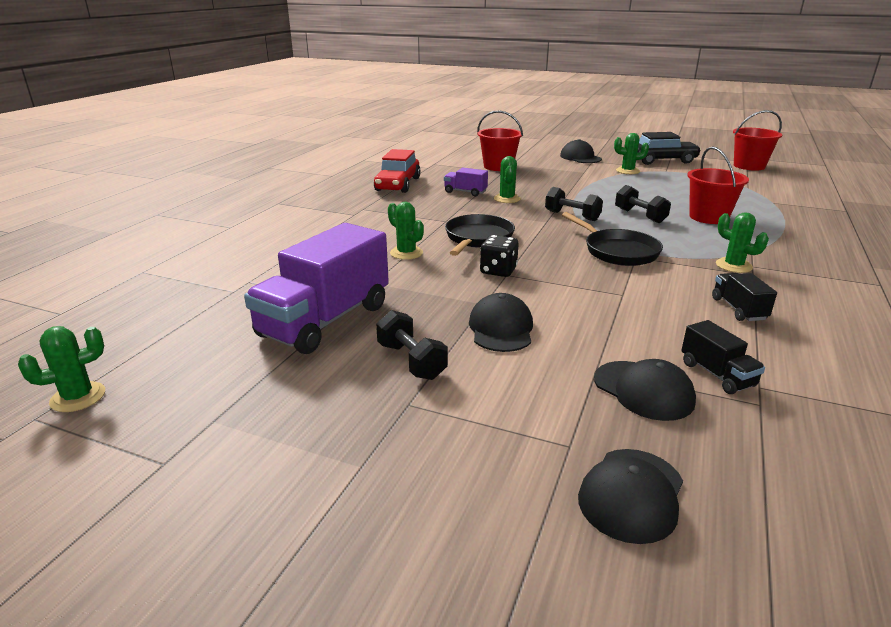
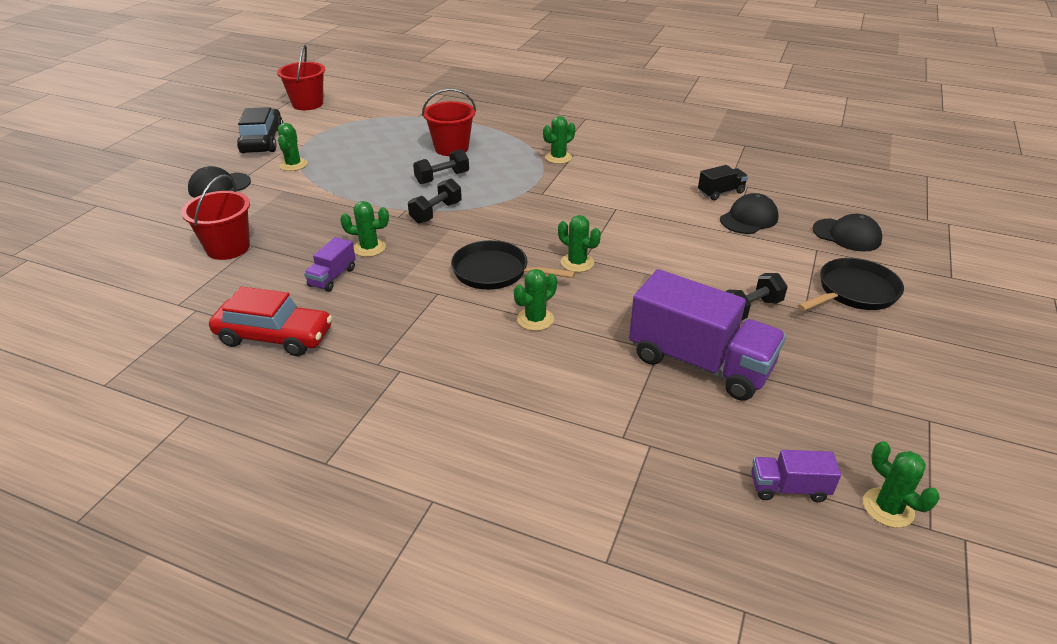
camera: 90 degrees left, 10 degrees up
(144, 346) = (788, 488): none -> purple truck
(498, 271) = (577, 263): black dice -> green cactus
(501, 328) = (686, 266): black cap -> none
(617, 251) = (530, 200): black pan -> black pan (854, 292)
(738, 309) = (631, 170): black truck -> none

